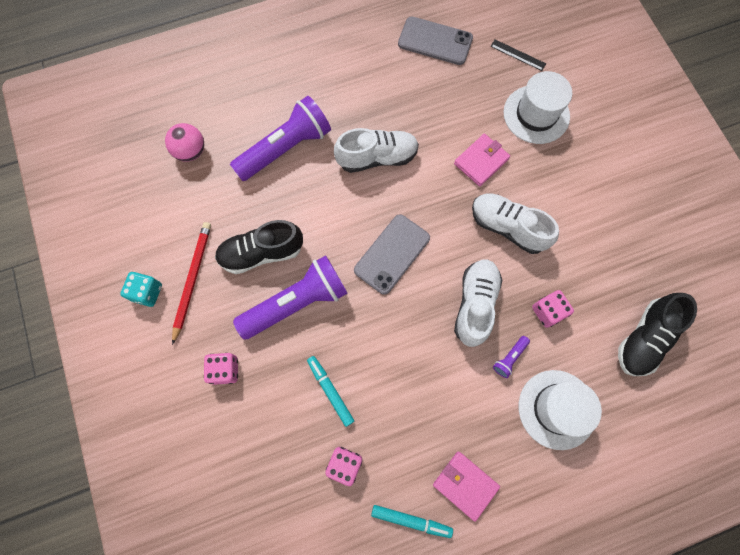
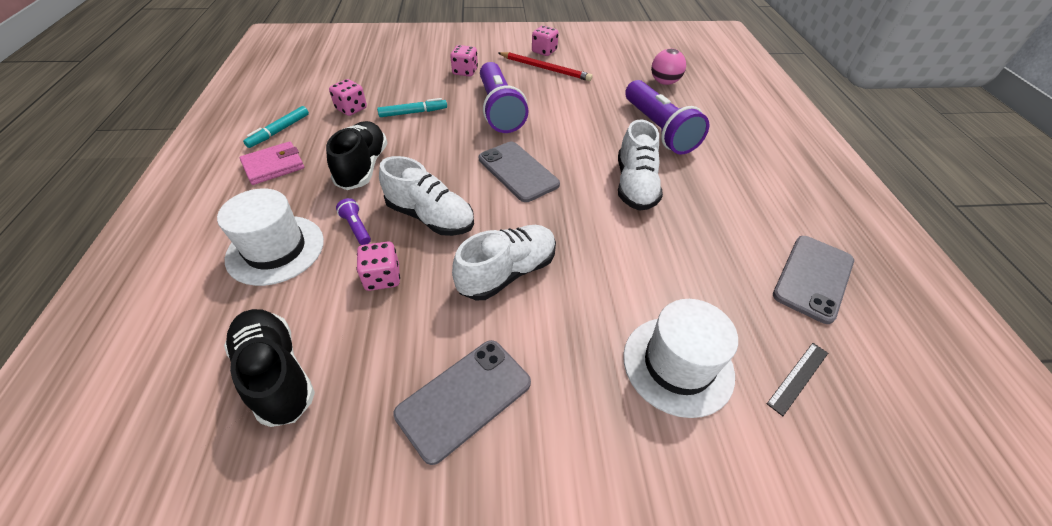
camera: 105 degrees right, 25 degrees down
(147, 292) = (544, 51): turquoise dice -> pink dice
(261, 253) = (554, 101): black shoe -> black shoe (363, 167)
(481, 161) = (609, 273): pink wallet -> none
(608, 222) = (464, 398): none -> grey phone

